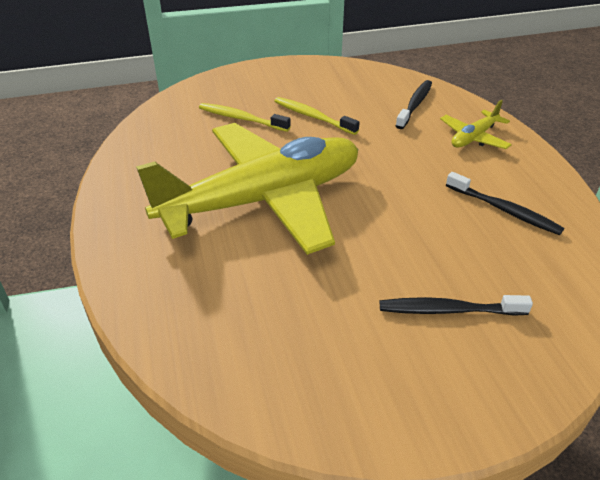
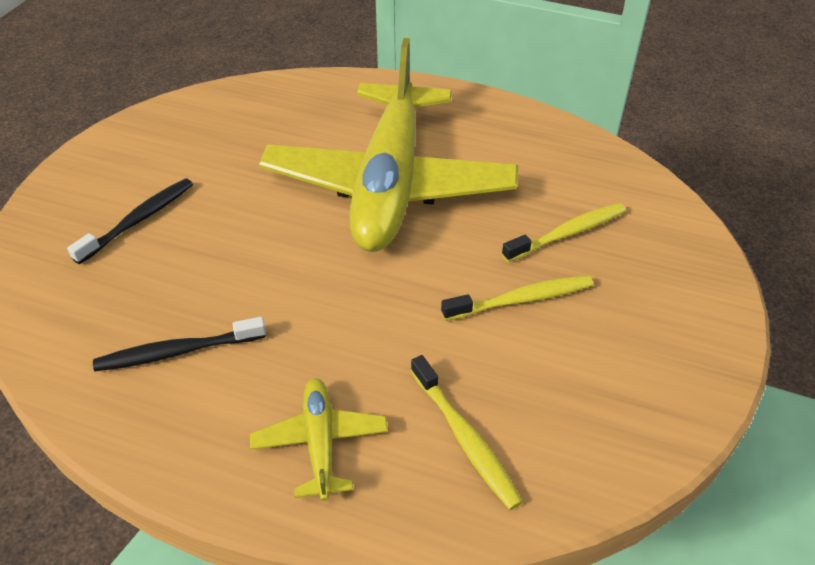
camera: 125 degrees right, 5 degrees up
(415, 104) = (465, 438): black toothbrush -> yellow toothbrush

